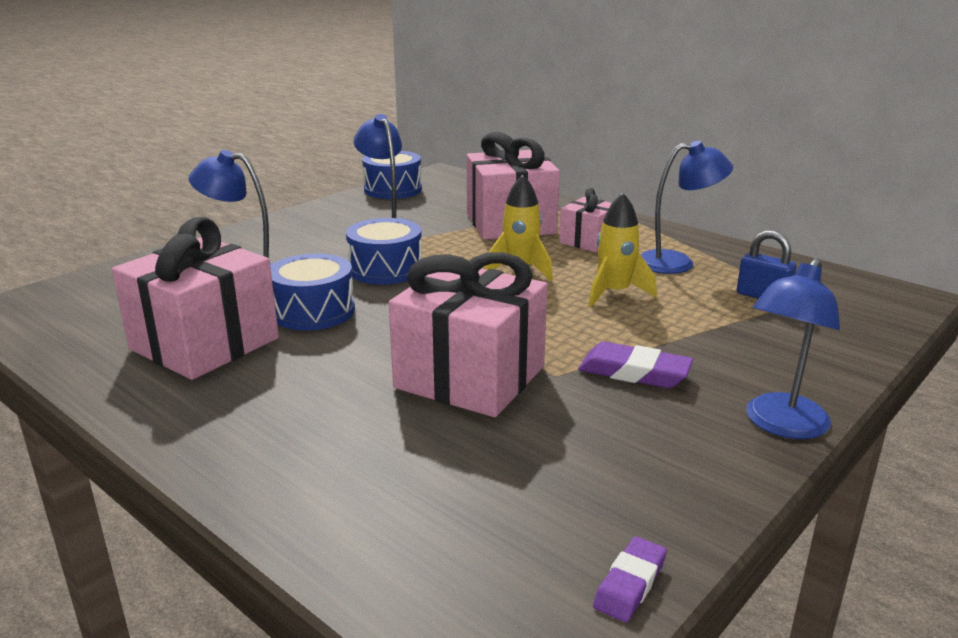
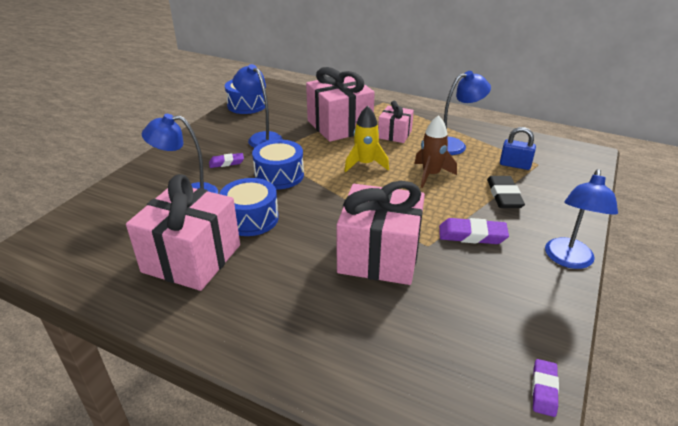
camera: 15 degrees left, 10 degrees up
(322, 248) = (226, 163): none -> purple eraser
(614, 293) = (431, 175): yellow rocket -> brown rocket
(719, 331) = (504, 195): none -> black eraser

